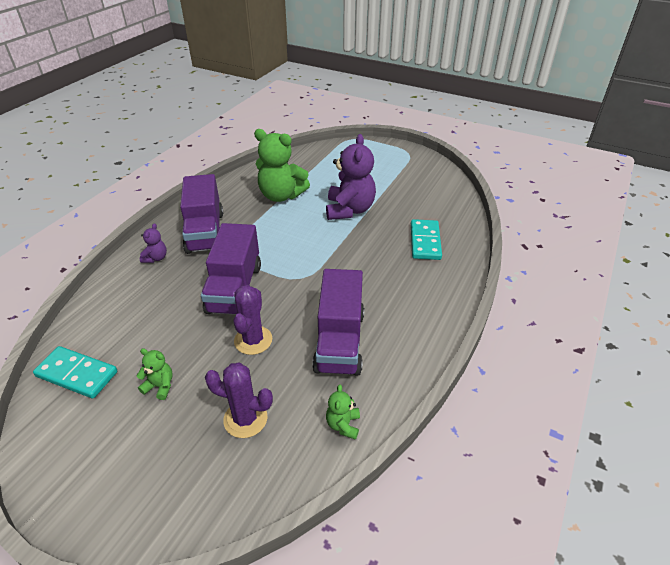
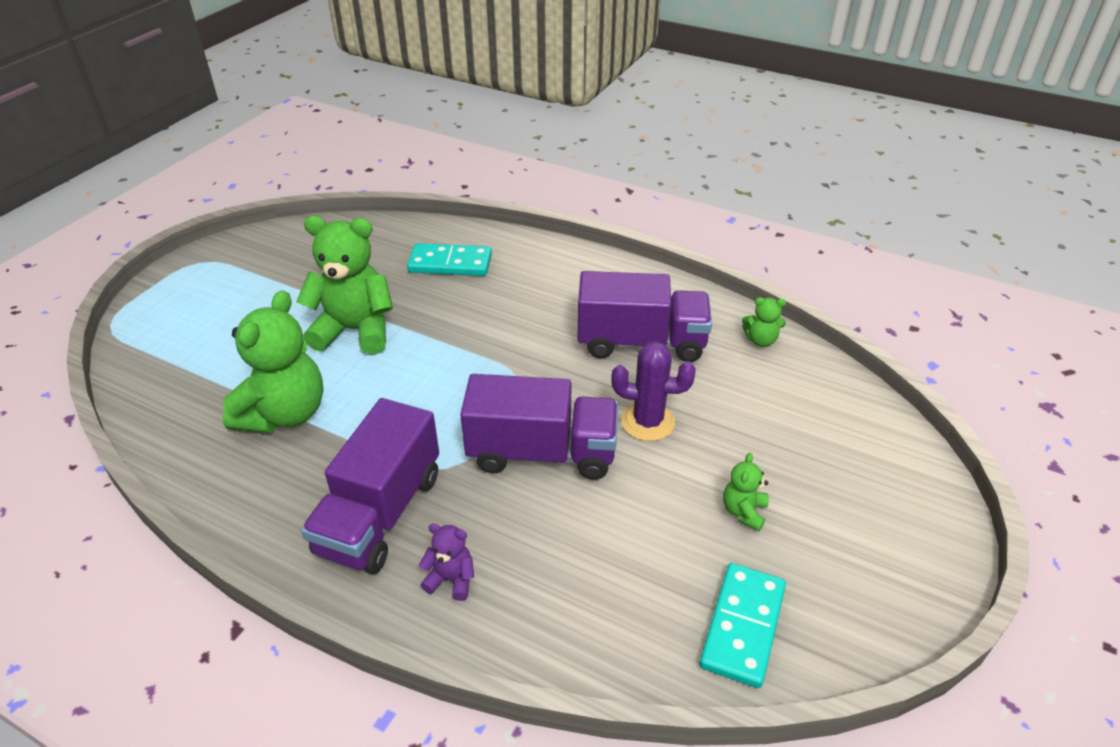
camera: 90 degrees left, 0 degrees up
(205, 232) = (380, 513): purple truck -> purple truck turned 120 degrees clockwise
(245, 419) = (773, 418): purple cactus -> none
(349, 210) = (355, 330): purple teddy bear -> green teddy bear

